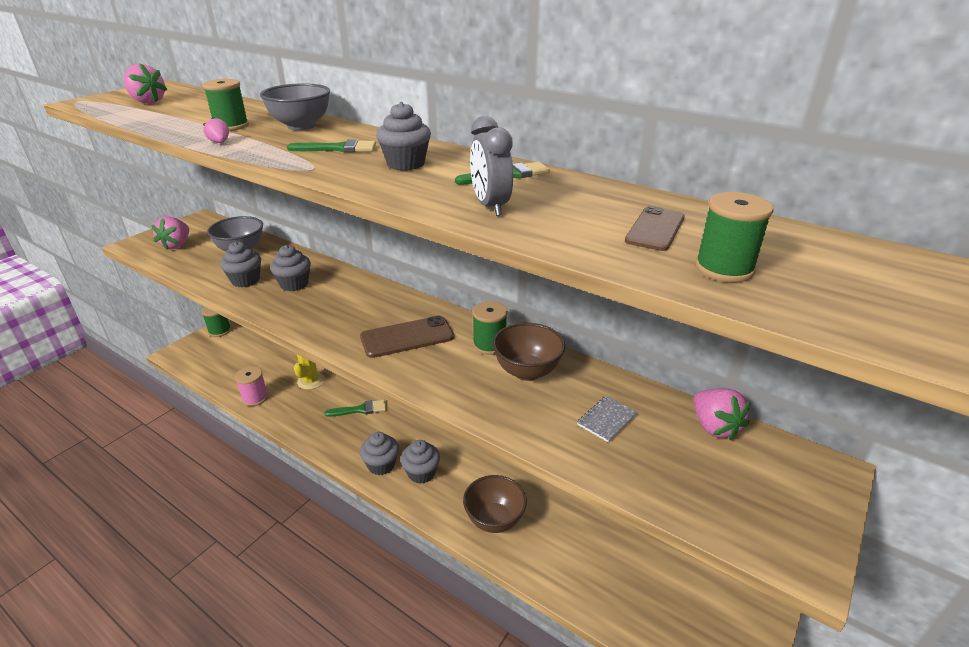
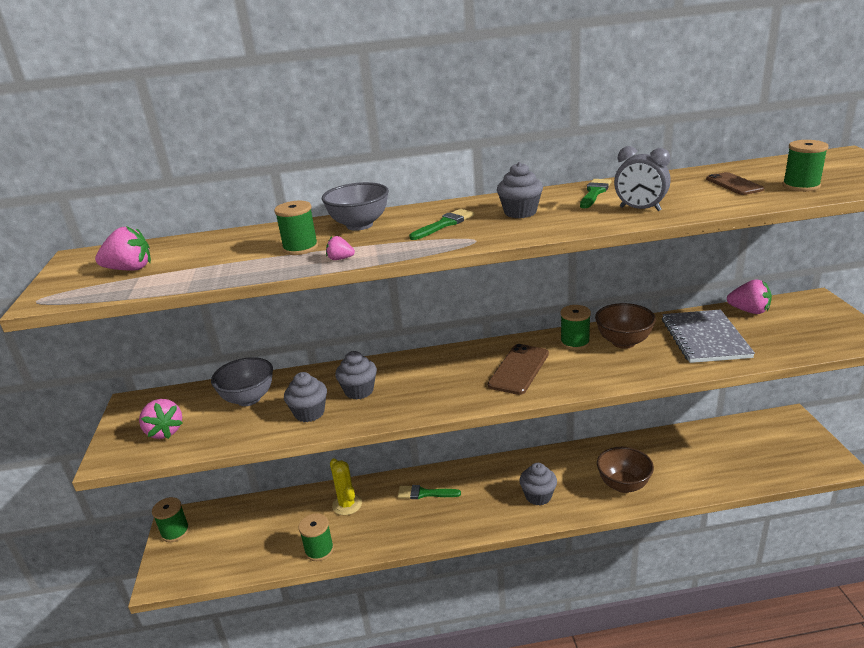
camera: 40 degrees left, 5 degrees down
(255, 398) = (319, 550): pink spool -> green spool
(360, 409) = (425, 493): green brush -> green brush turned 120 degrees counterclockwise
(381, 465) = (504, 513): grey cupcake -> none
(606, 420) = (705, 338): grey notebook -> grey notebook, size x2.20

